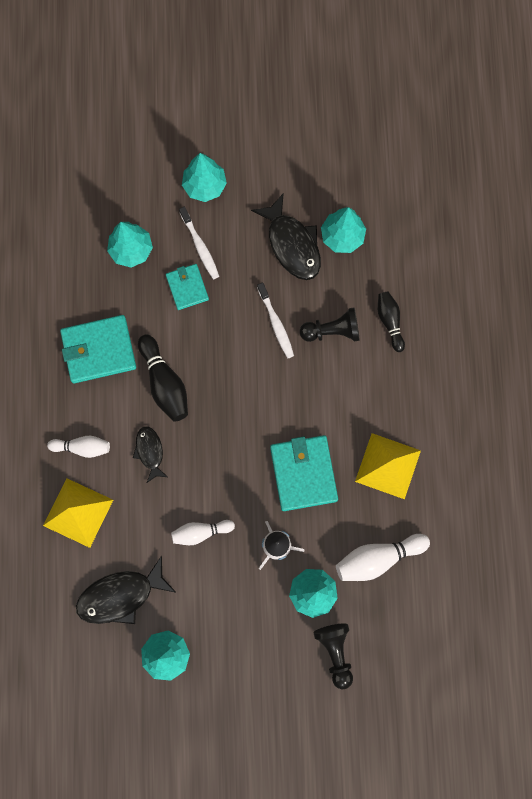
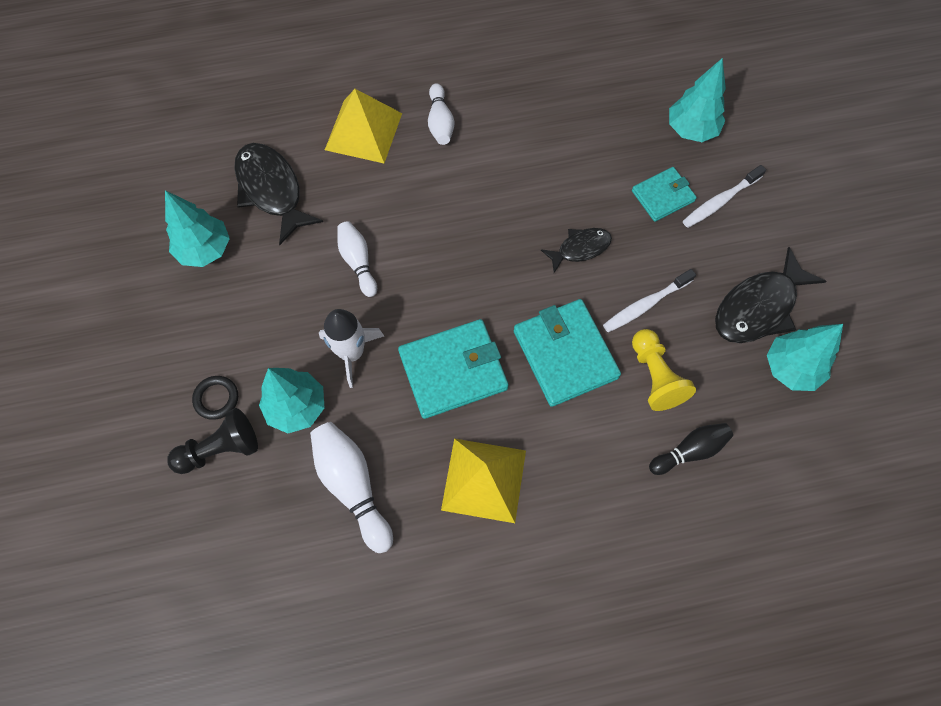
camera: 80 degrees right, 10 degrees down
(99, 350) = (559, 118): turquoise wallet -> turquoise wallet (565, 354)
(150, 452) = (448, 191): black fish -> black fish (580, 248)
(164, 383) = (536, 192): black bowling pin -> none
(204, 186) = (800, 193): turquoise tree -> none
(295, 653) = (216, 398): none -> black ring
(332, 331) = (655, 376): black pawn -> yellow pawn

